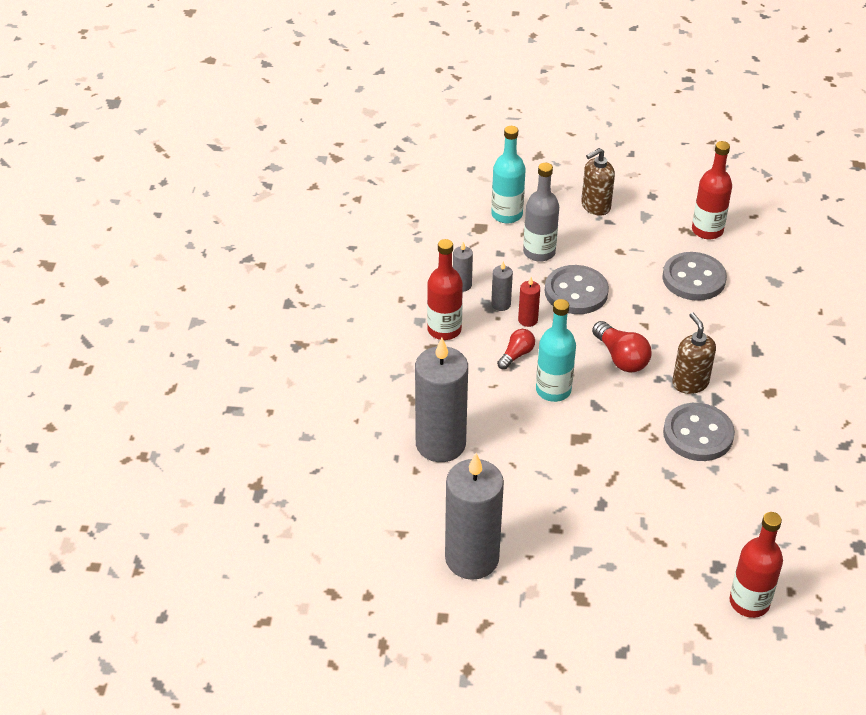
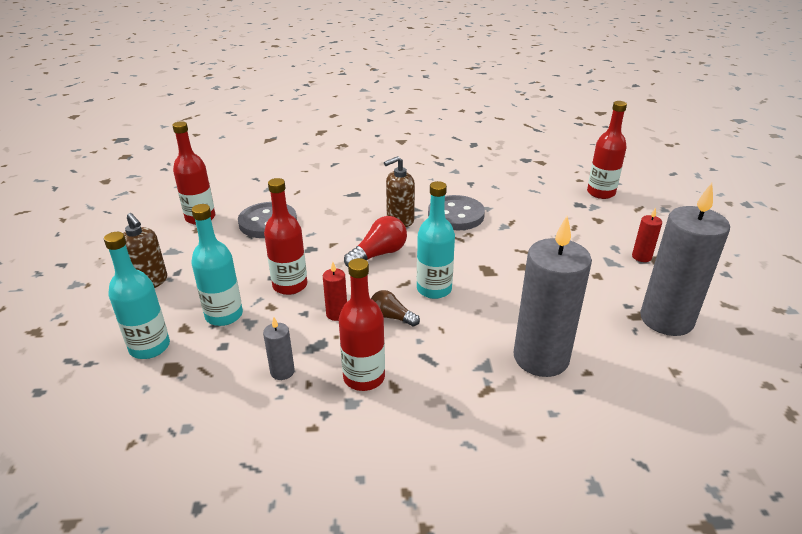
camera: 100 degrees left, 10 degrees down
(501, 304) = (314, 336): grey candle -> none
(516, 355) = (391, 317): red light bulb -> brown light bulb
(539, 252) = (224, 315): grey bottle -> turquoise bottle
(576, 292) = (290, 285): grey button -> red bottle
(586, 584) = (641, 257): none -> red candle

